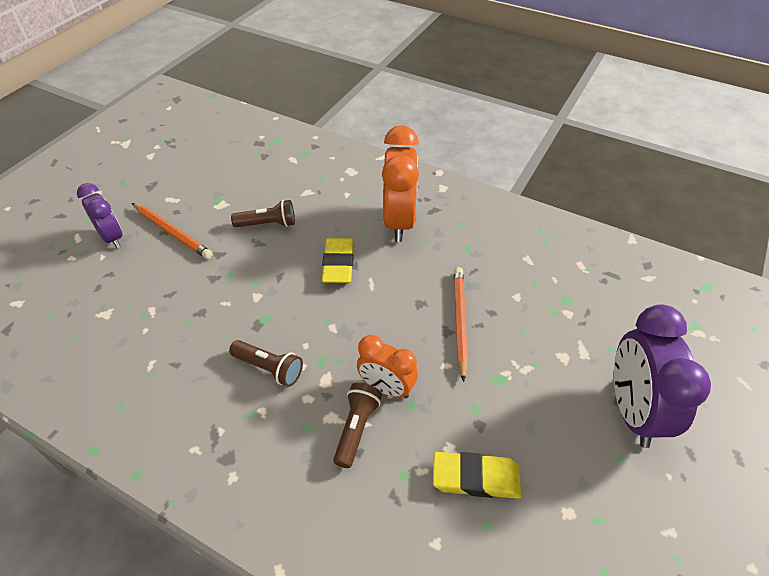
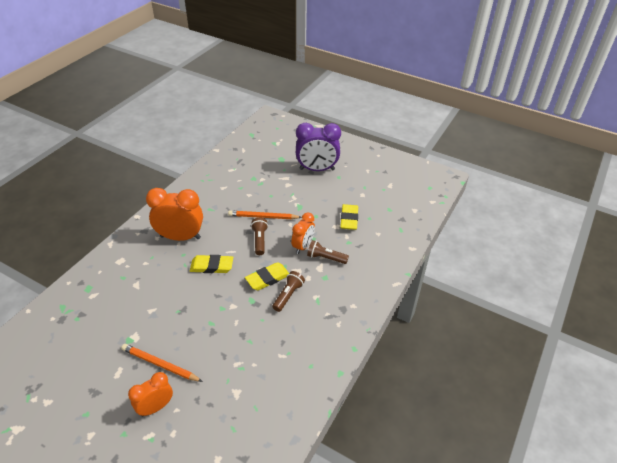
camera: 90 degrees left, 5 degrees down
(112, 237) = (156, 407): purple clock -> orange clock
(172, 232) = (160, 364): orange pencil -> orange pencil turned 105 degrees counterclockwise
(268, 224) = (165, 305): brown flashlight -> brown flashlight (260, 240)
(309, 337) = (267, 278): none -> yellow eraser

